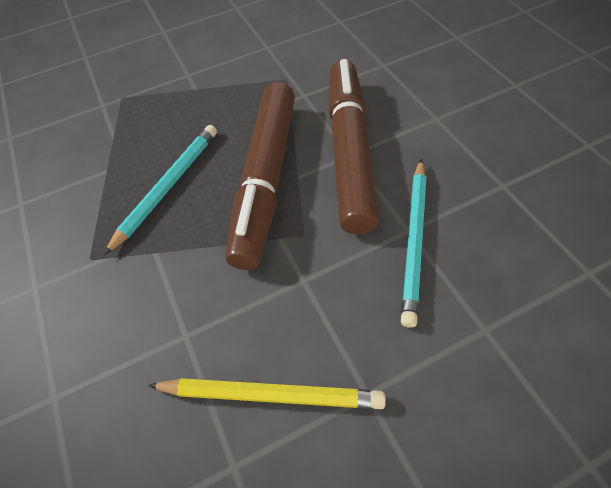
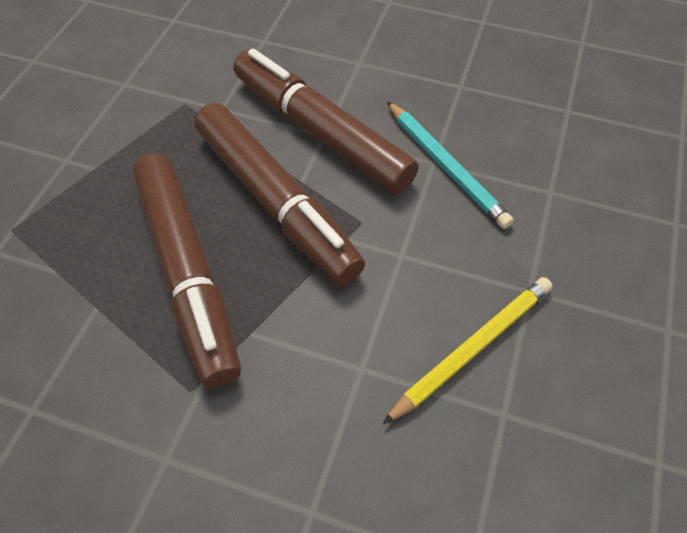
camera: 50 degrees left, 0 degrees up
(168, 187) = (188, 273): turquoise pencil -> brown marker

